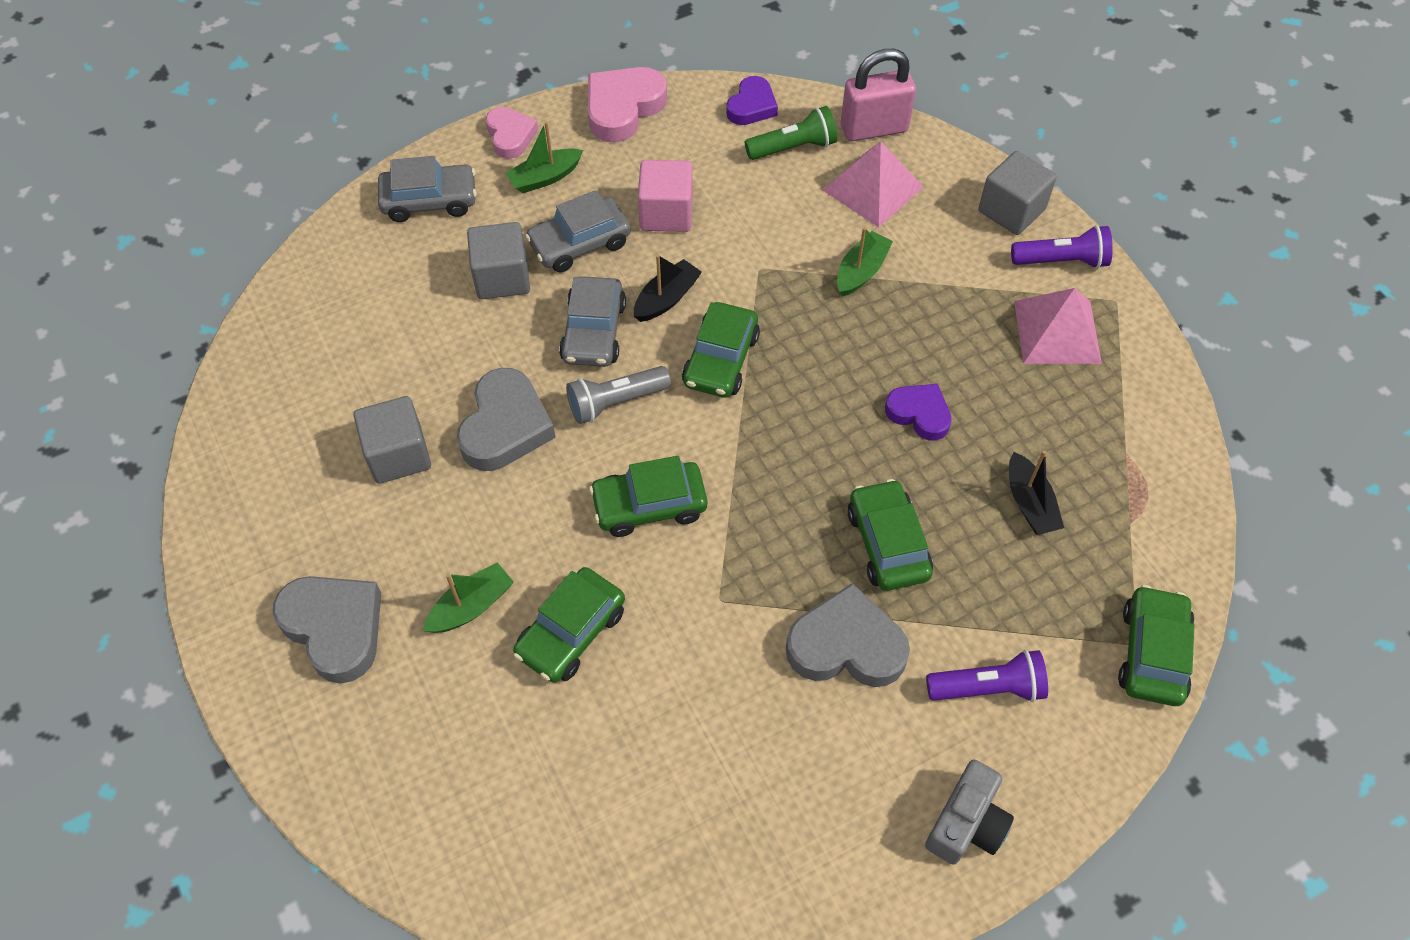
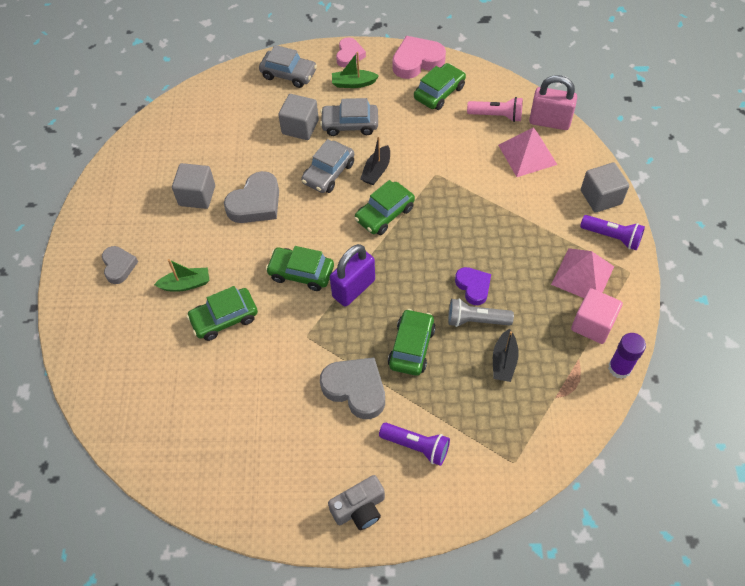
camera: 30 degrees right, 0 degrees up
(335, 628) = (119, 266): grey heart -> grey heart, size x0.63
(615, 402) = (317, 213): grey flashlight -> grey flashlight (476, 320)
(666, 213) = (404, 125): pink cube -> pink cube (592, 324)
(666, 299) = (376, 171): black boat -> black boat turned 135 degrees clockwise
(746, 494) = (353, 288): none -> purple padlock
(751, 106) = (488, 85): purple heart -> none
(793, 148) = (496, 116): green flashlight -> pink flashlight
(861, 271) = (491, 197): green boat -> none
(1152, 653) = (520, 472): green car -> green car (439, 92)
(1186, 441) = (619, 368): none -> purple glue stick

